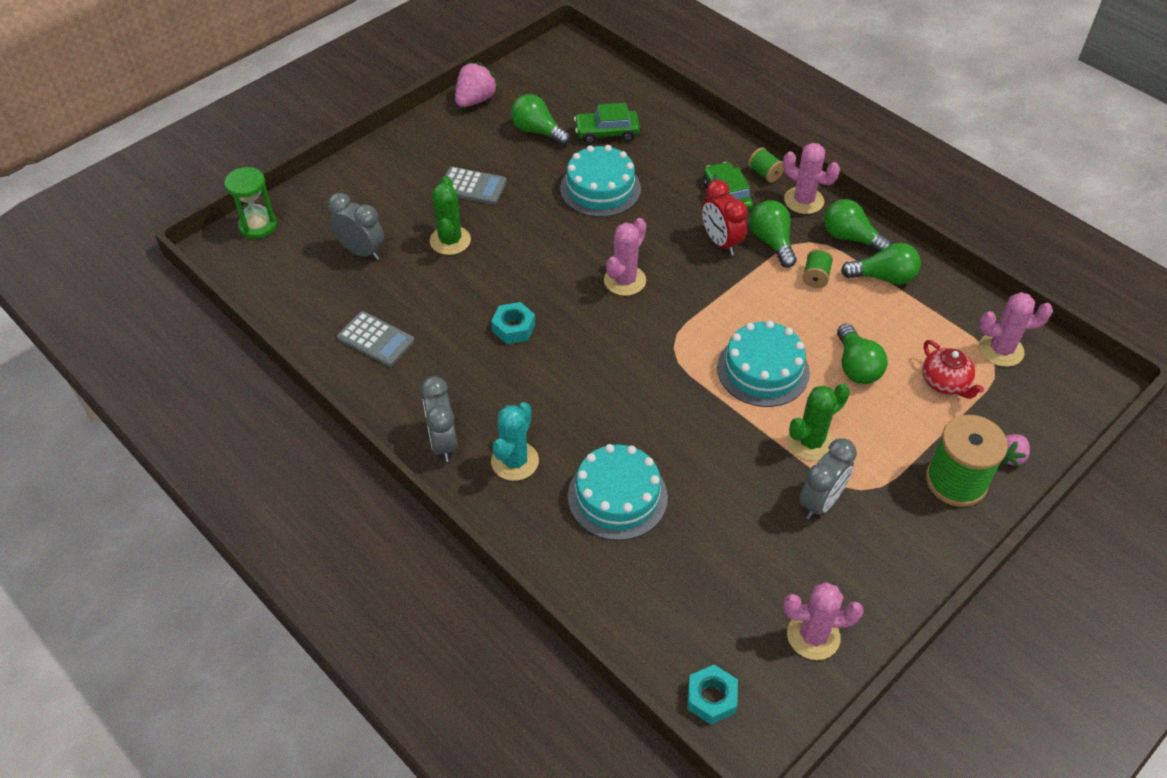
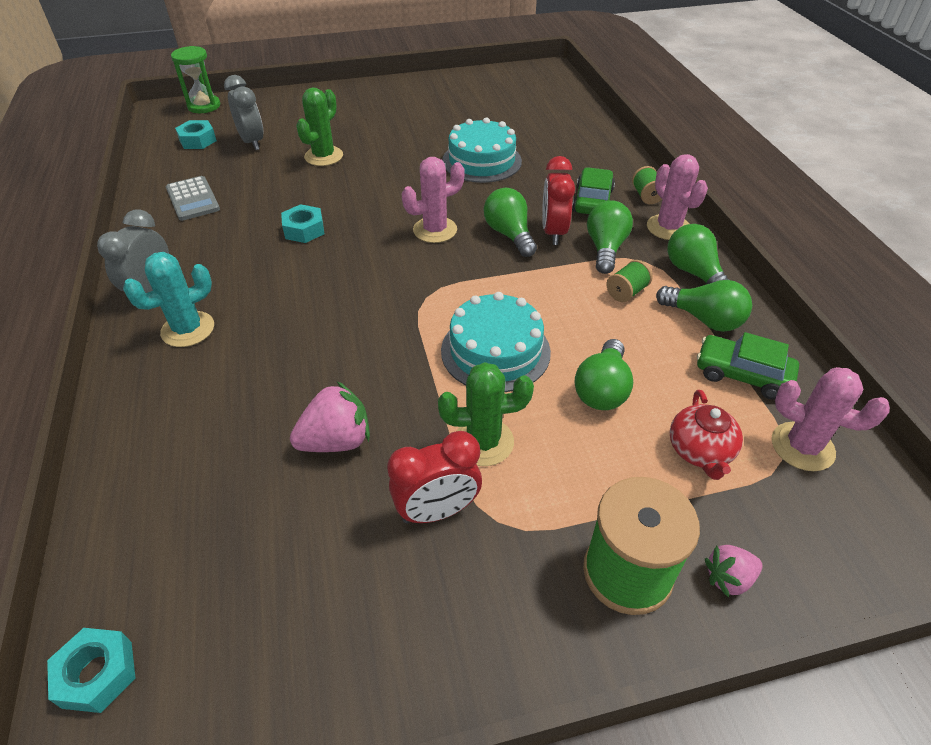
camera: 30 degrees right, 5 degrees down
(302, 271) = (198, 140): none -> turquoise nut
(472, 186) = (380, 129): grey calculator -> none
(475, 100) = (441, 81): pink strawberry -> pink strawberry (336, 441)
(537, 131) = (469, 111): green light bulb -> green light bulb (509, 235)
(606, 133) = (526, 128): green car -> green car (742, 374)
(617, 497) = (239, 401): turquoise cake -> none
(813, 636) = (282, 669): pink cactus -> none
(820, 502) = (437, 511): grey clock -> red clock

